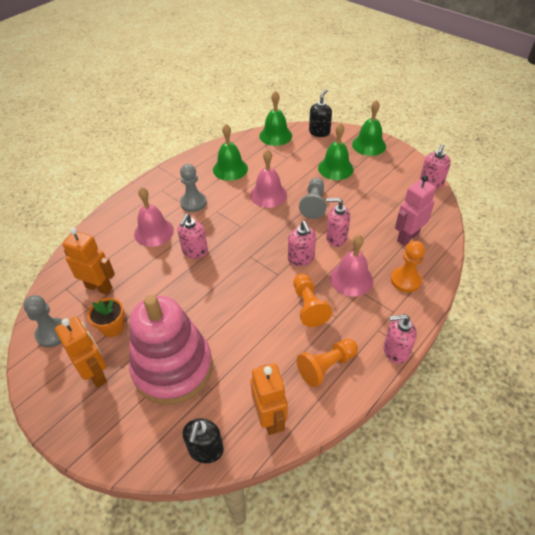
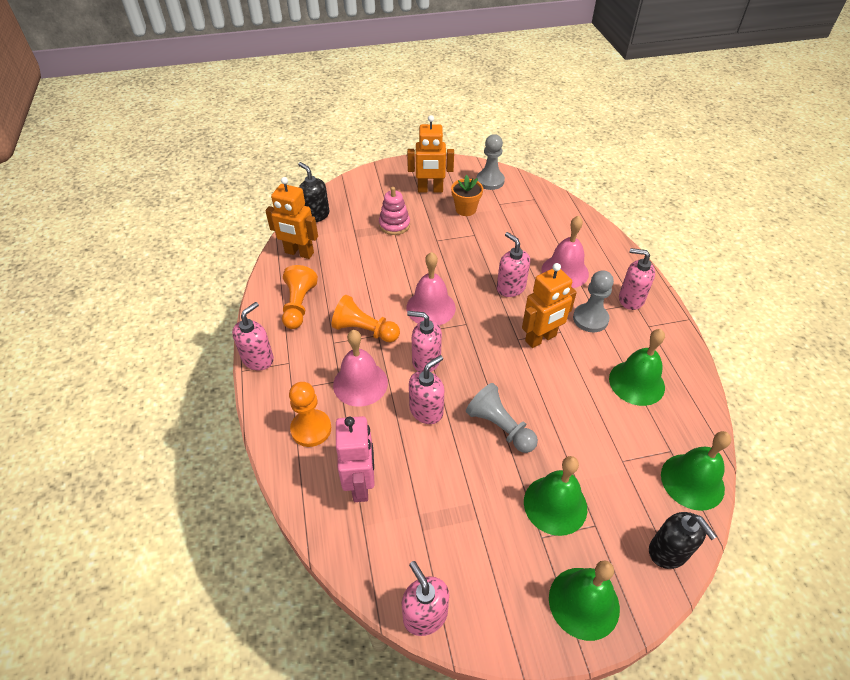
camera: 125 degrees right, 0 degrees up
(99, 287) = (518, 216): orange robot -> orange robot (541, 339)
(159, 193) = (630, 299): none -> pink soap dispenser
(173, 368) = (394, 225): pink stacking toy -> pink stacking toy, size x0.44
(268, 194) = (554, 392): pink bell -> pink bell (431, 307)

